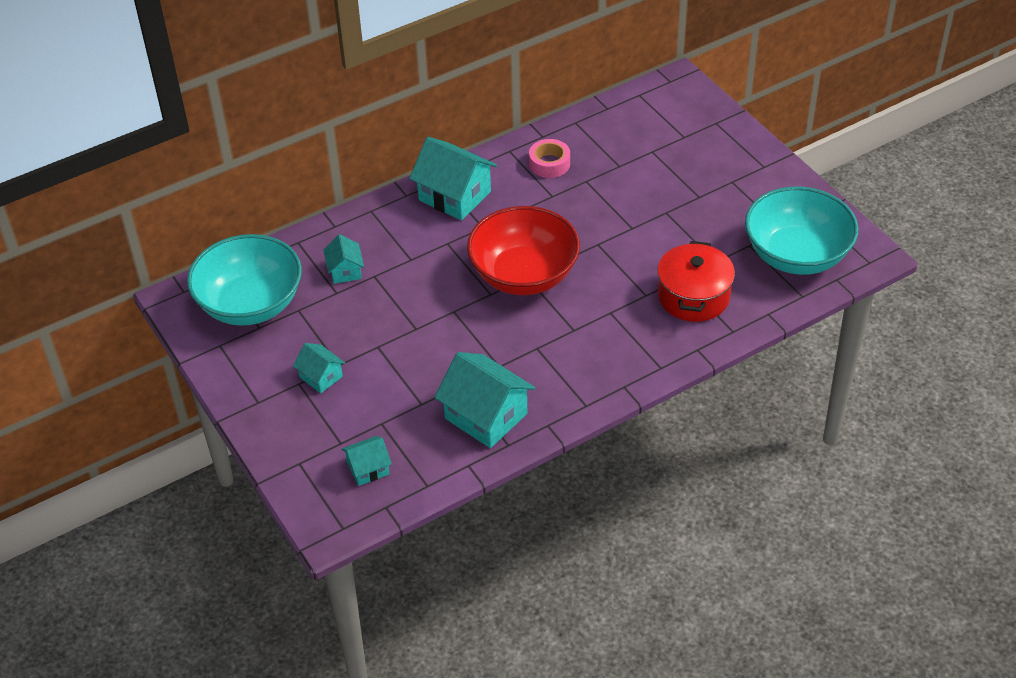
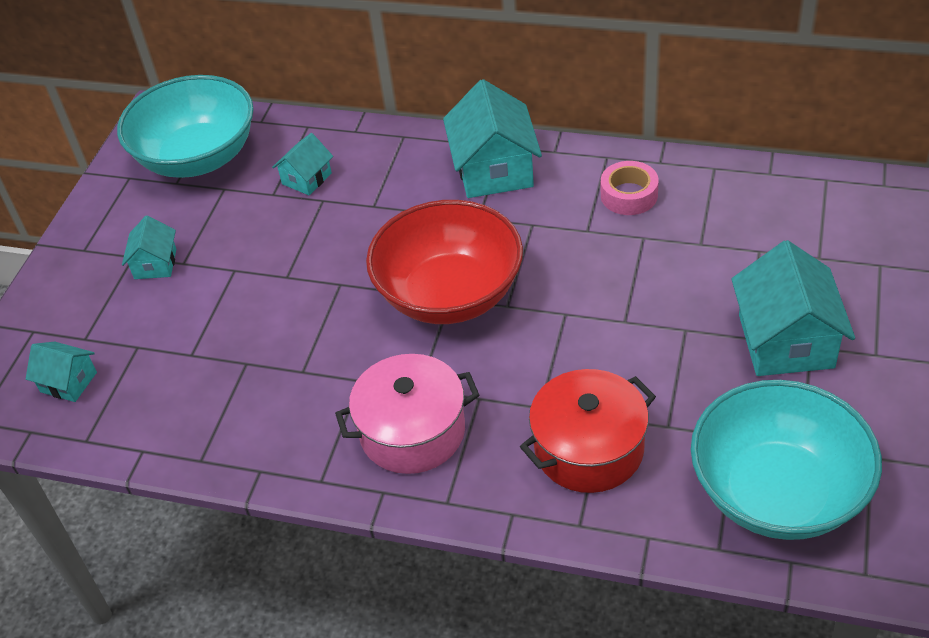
camera: 50 degrees right, 0 degrees up
(486, 416) = (223, 413): turquoise house -> turquoise house (785, 341)
(599, 350) = (412, 431): none -> pink pot

